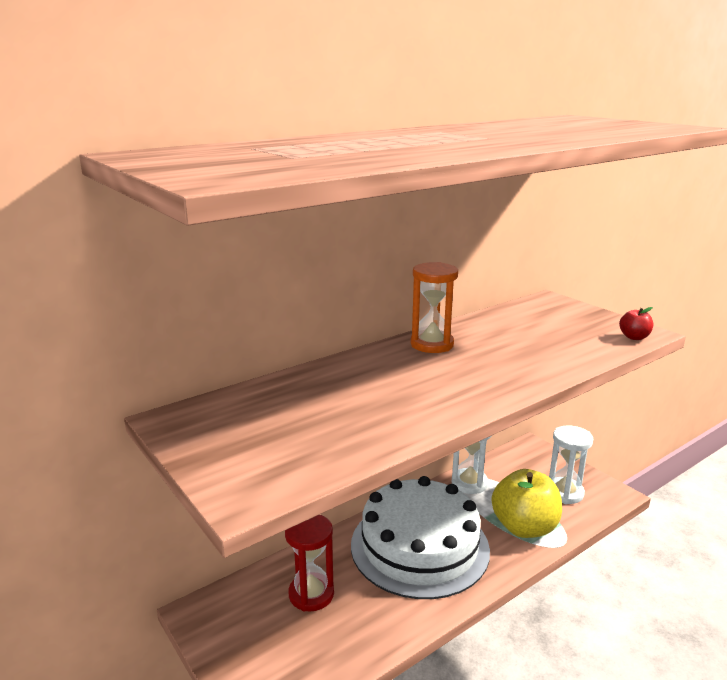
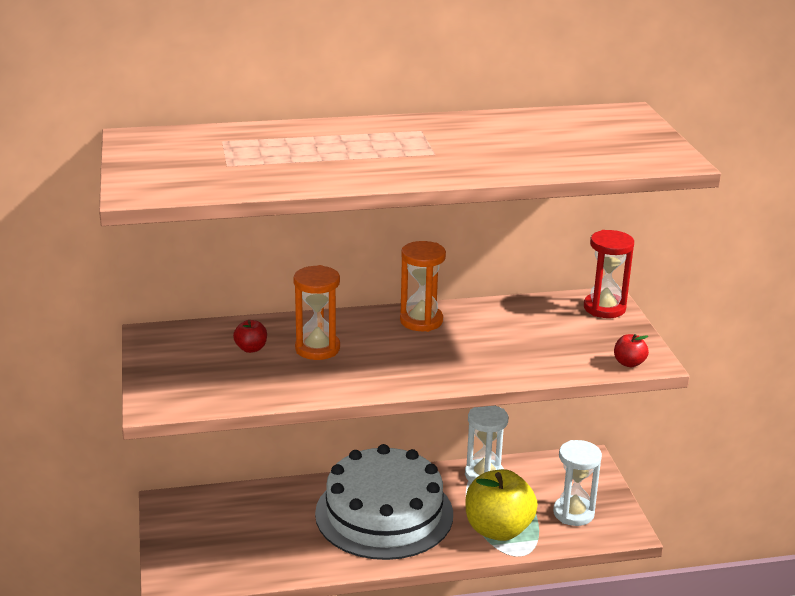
camera: 25 degrees right, 5 degrees up
(298, 406) = (251, 348): none -> red apple
(311, 594) = (262, 519): red hourglass -> red hourglass (604, 308)
(366, 389) = (317, 348): none -> orange hourglass

